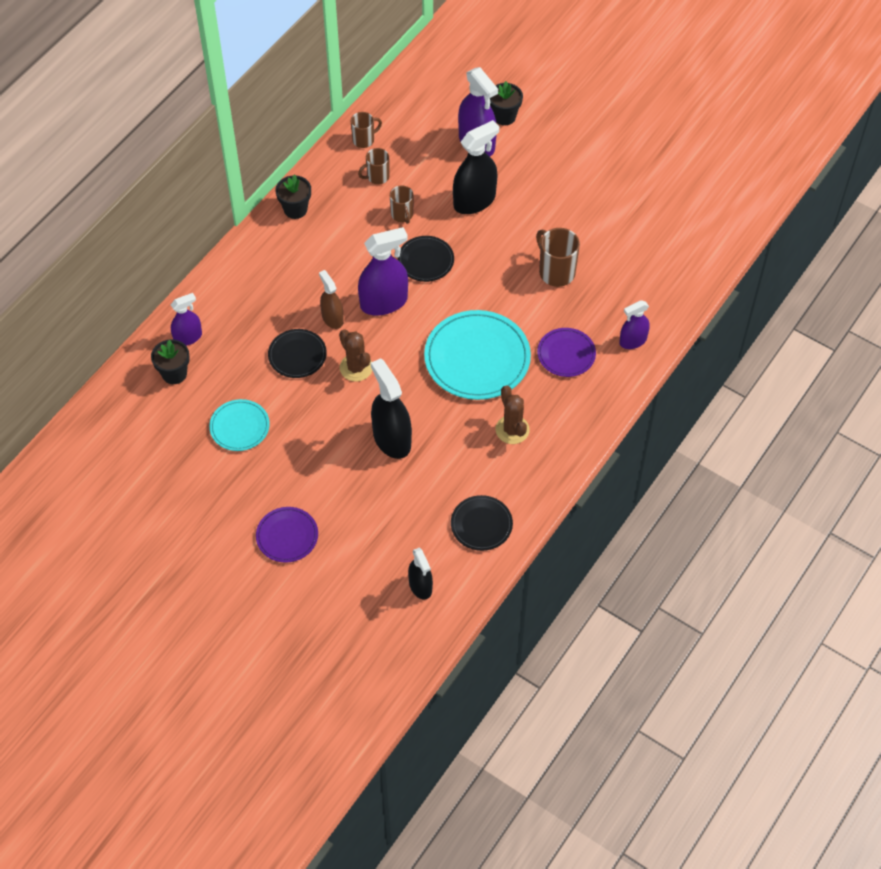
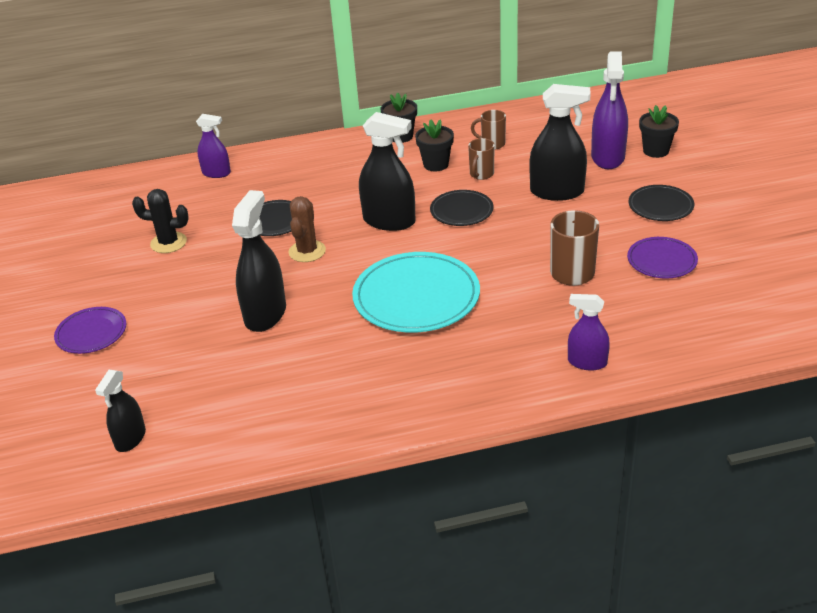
camera: 45 degrees right, 20 degrees down
(174, 373) = (176, 188): black flower pot -> black flower pot (436, 164)
(239, 427) = (168, 243): turquoise plate -> black cactus
(332, 318) = (334, 211): brown spray bottle -> none
(364, 140) = (511, 119): brown mug -> none
(384, 302) = (389, 221): purple spray bottle -> black spray bottle
(481, 524) = (248, 424): black plate -> black plate (660, 206)
(512, 430) = (376, 367): brown cactus -> none
(566, 354) = (504, 337): purple plate -> purple plate (661, 260)

